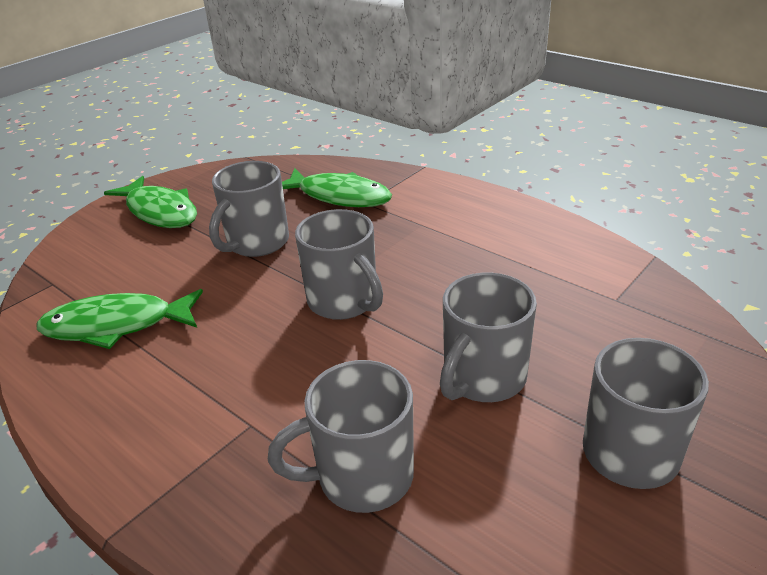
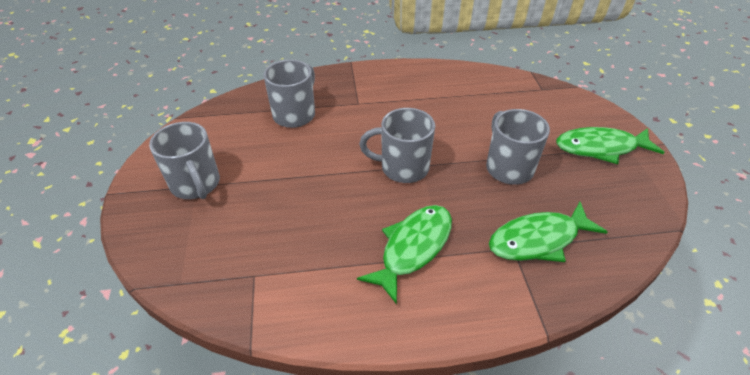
camera: 130 degrees right, 10 degrees up
(116, 325) = (475, 95): green fish -> green fish (413, 248)
(483, 378) = (287, 175): grey mug -> none

